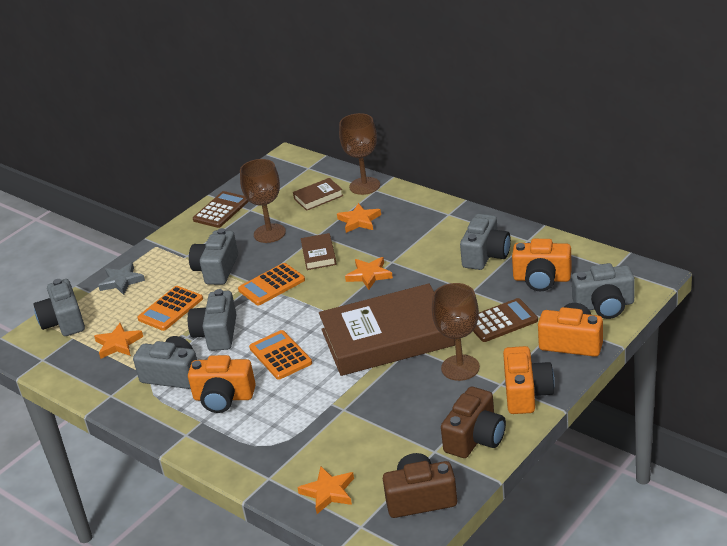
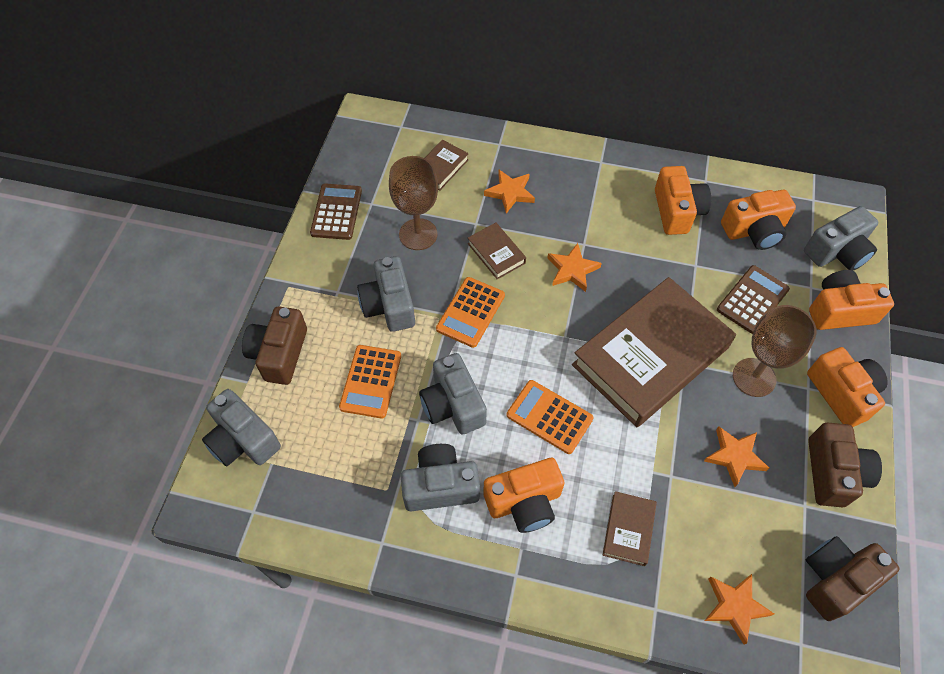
camera: 30 degrees left, 25 degrees up
(118, 344) = (339, 456): orange star -> orange star (734, 456)
(121, 281) = (279, 354): grey star -> brown camera
(285, 431) = (628, 530): none -> brown book
(364, 186) = (483, 140): brown goblet -> none
(485, 255) = (677, 211): grey camera -> orange camera

